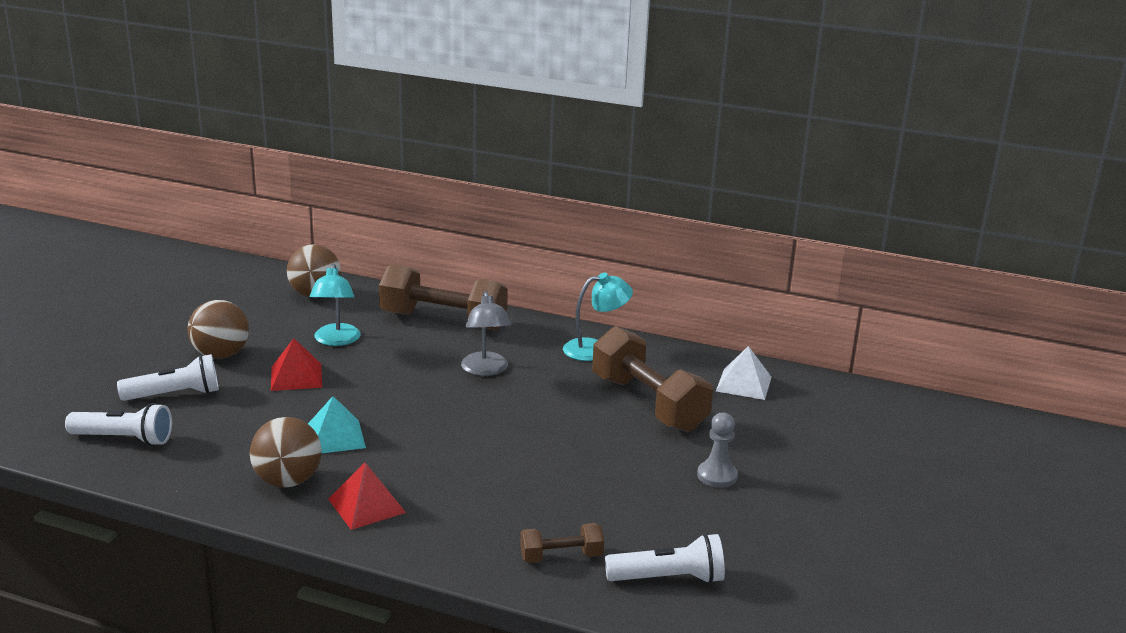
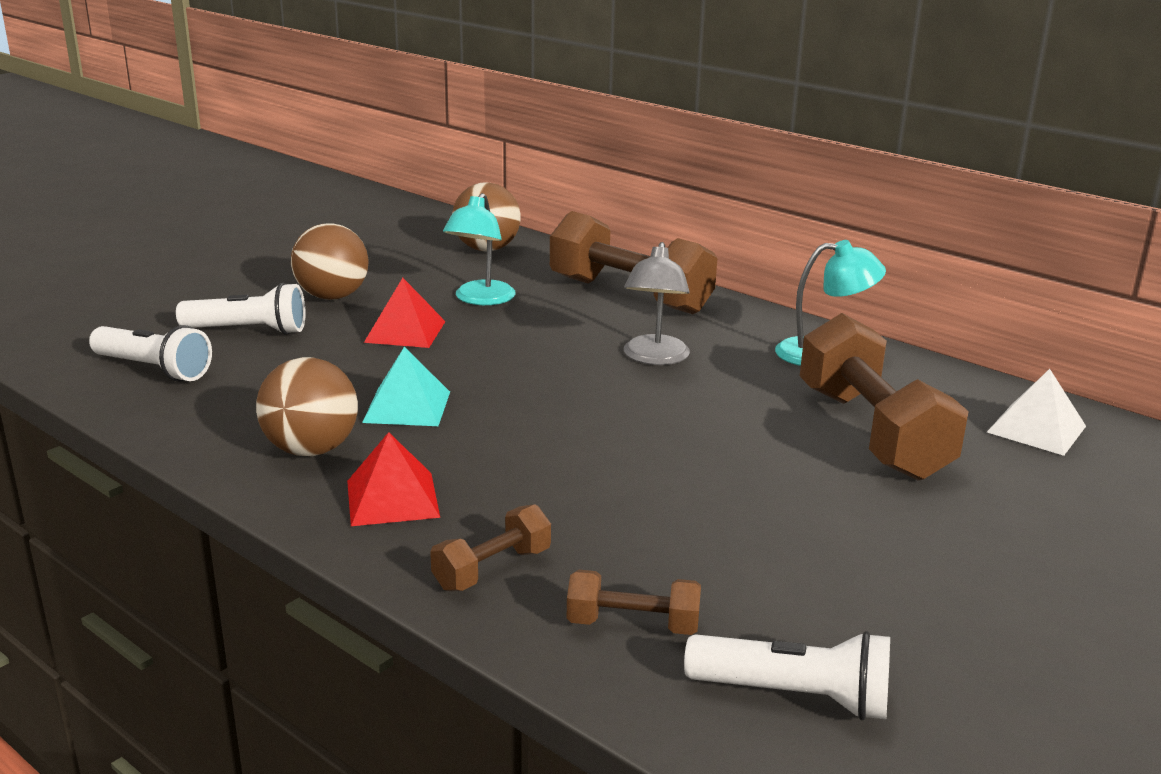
camera: 20 degrees right, 0 degrees up
(459, 540) = (492, 569): none -> brown dumbbell
(717, 476) = (942, 551): grey pawn -> none

